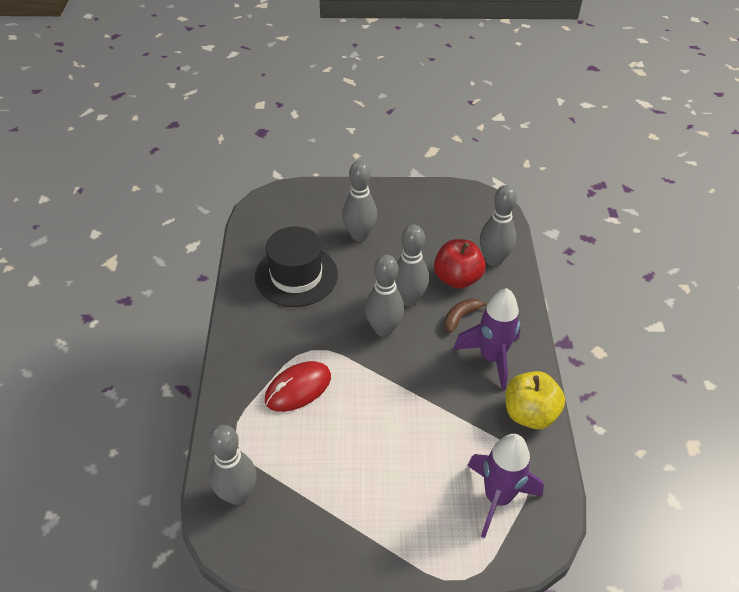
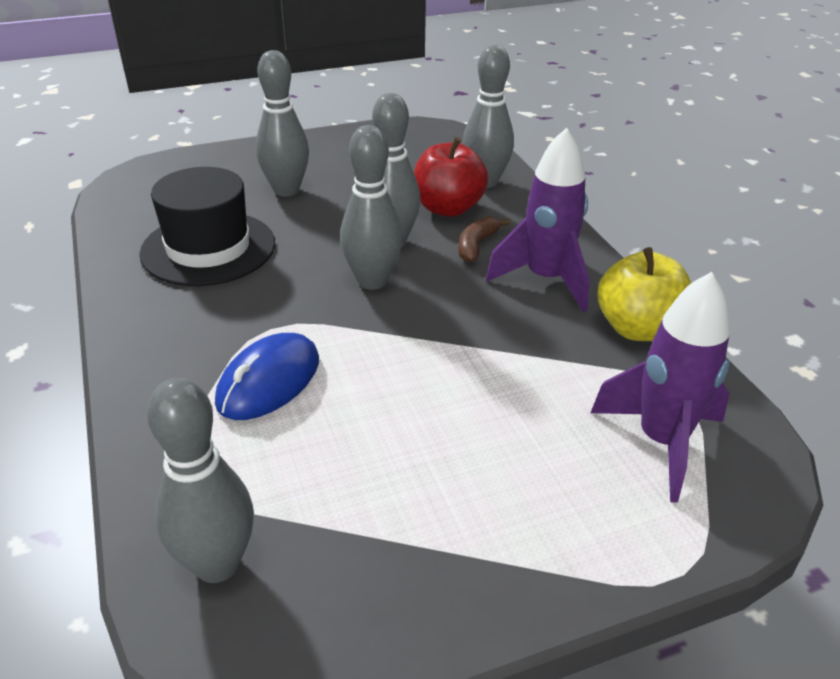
camera: 20 degrees left, 10 degrees down
(298, 388) = (269, 381): red mouse -> blue mouse

